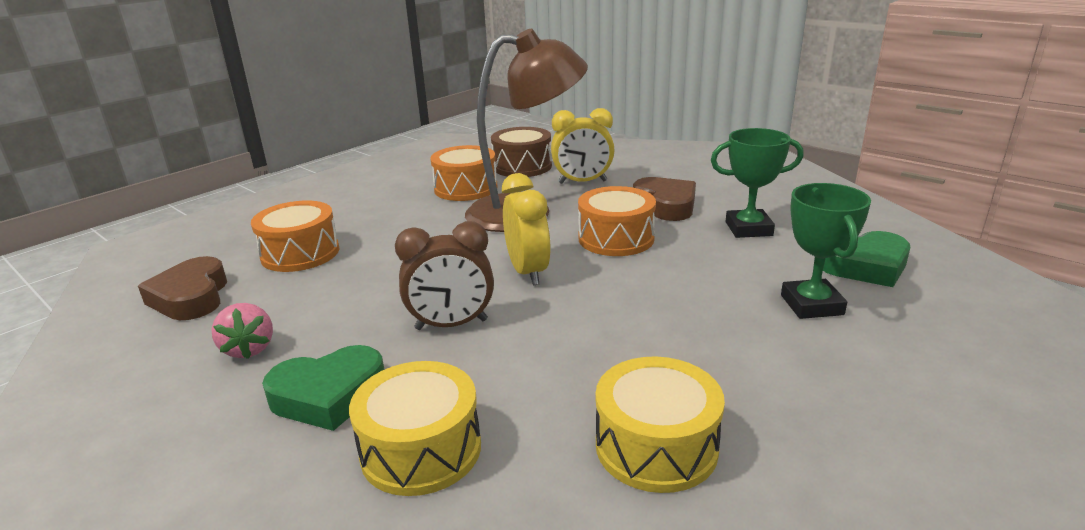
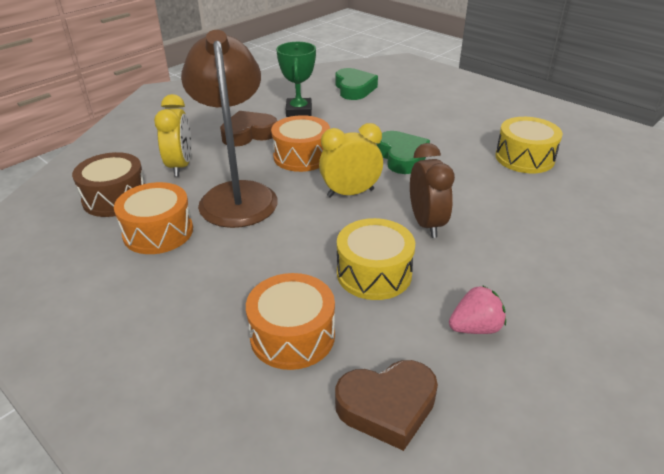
camera: 90 degrees left, 10 degrees up
(329, 395) = (520, 269): green heart -> green heart (402, 157)
(421, 450) = (555, 225): yellow drum -> yellow drum (374, 273)
(811, 305) = (395, 107): green trophy -> none

